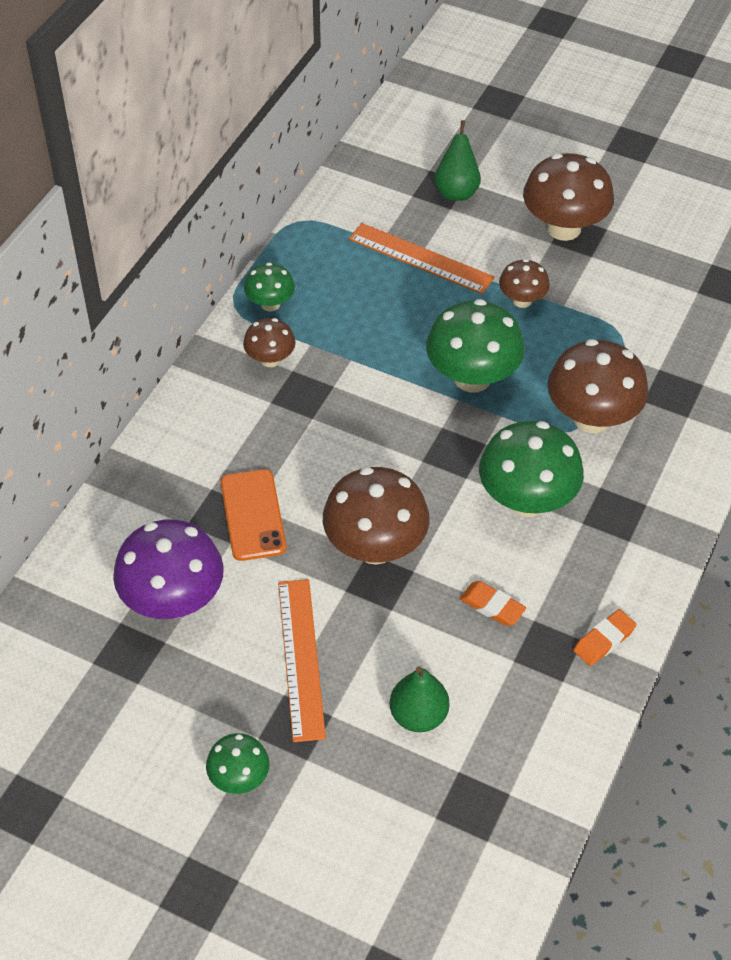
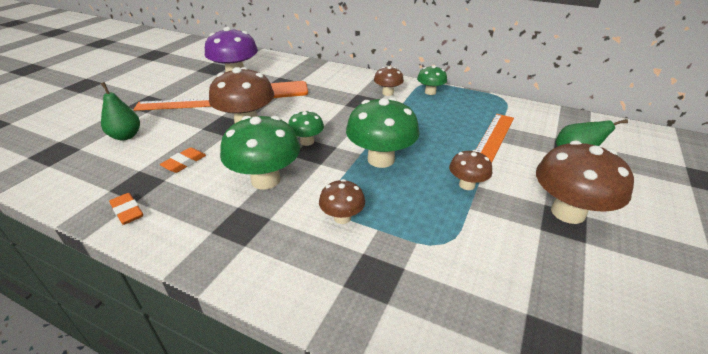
camera: 90 degrees right, 15 degrees down
(239, 778) = (130, 91): green mushroom -> green mushroom (307, 141)
(592, 418) = (342, 217): brown mushroom -> brown mushroom, size x0.54

